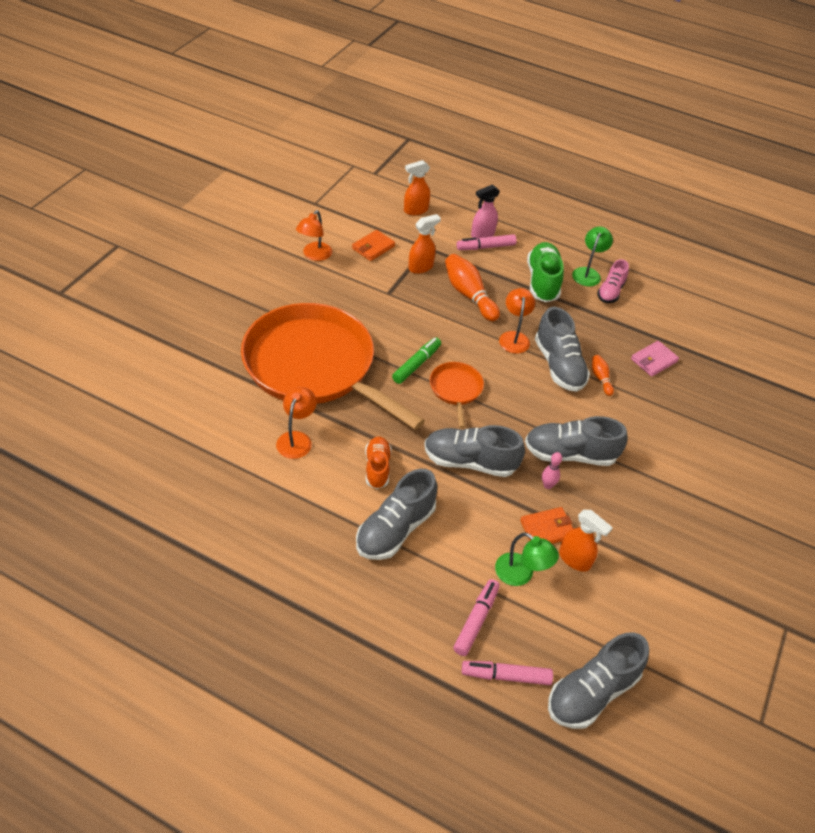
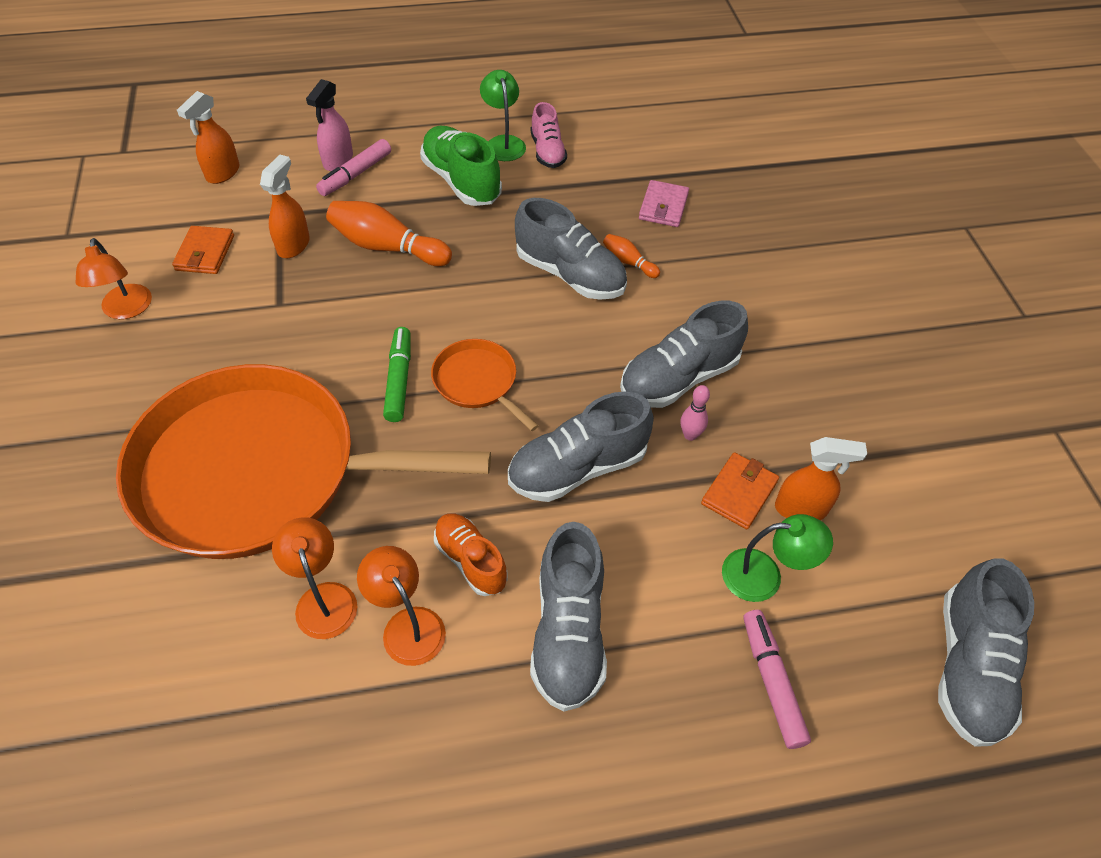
camera: 35 degrees left, 5 degrees up
(505, 676) = (869, 729): pink marker -> none
(514, 337) = (488, 270): orange lamp -> orange lamp (407, 624)

